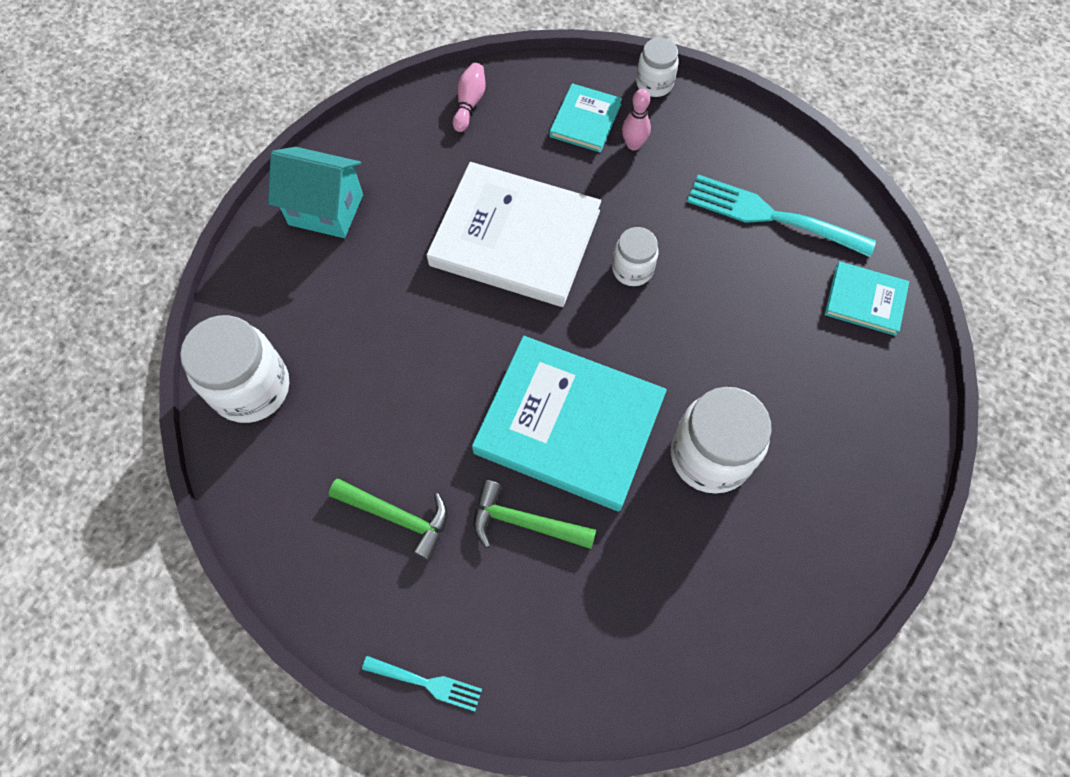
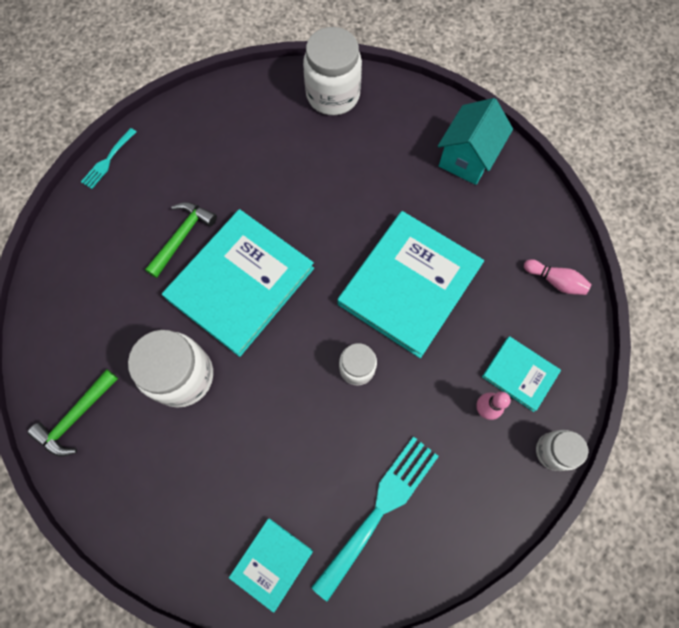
camera: 105 degrees right, 5 degrees up
(397, 517) = (214, 163): green hammer -> green hammer (76, 417)
(515, 238) = (409, 285): white book -> turquoise book

